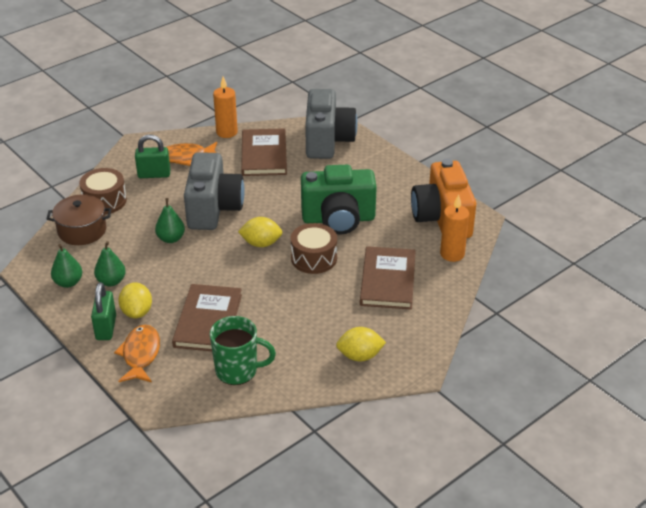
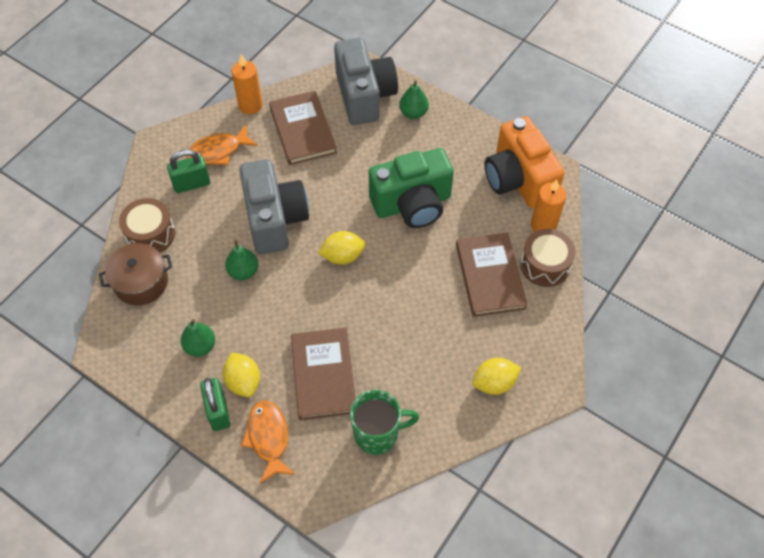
camera: 15 degrees left, 20 degrees up
(68, 282) = (153, 359): green pear -> green pear (413, 113)
(314, 258) = (404, 264): brown drum -> brown drum (545, 265)

